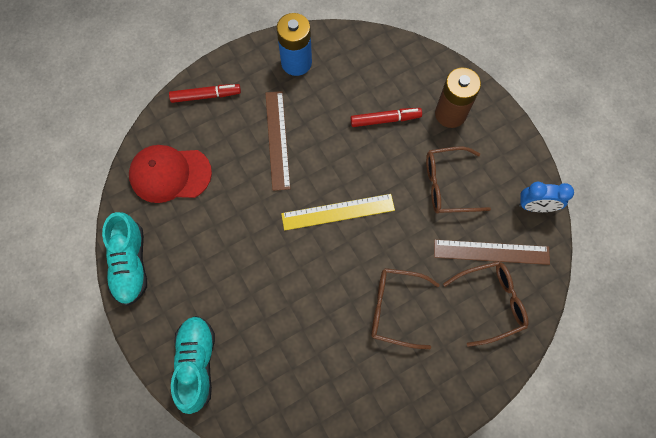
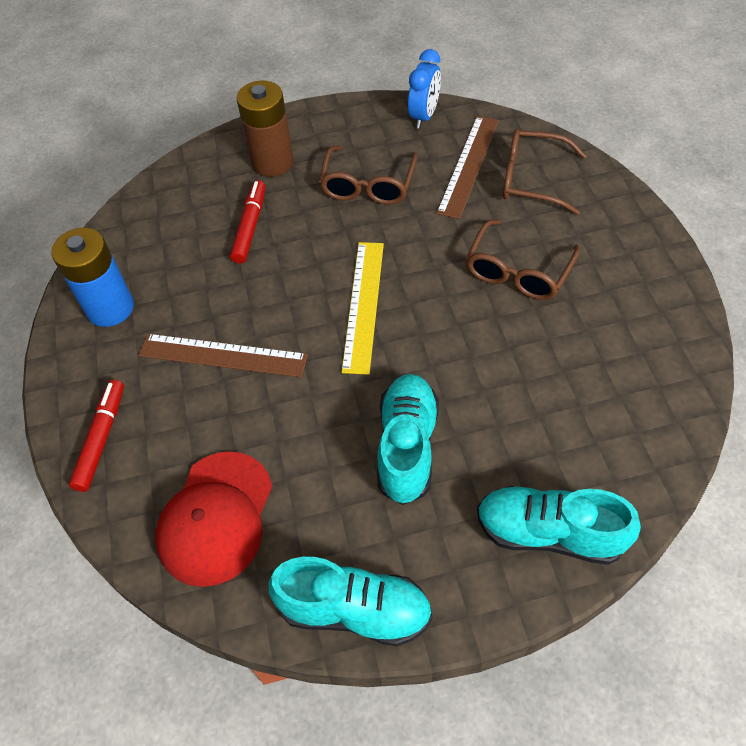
camera: 70 degrees left, 15 degrees down
(237, 266) = (407, 446): none -> turquoise shoe
(491, 302) = (531, 179): brown glasses -> brown glasses turned 75 degrees counterclockwise

